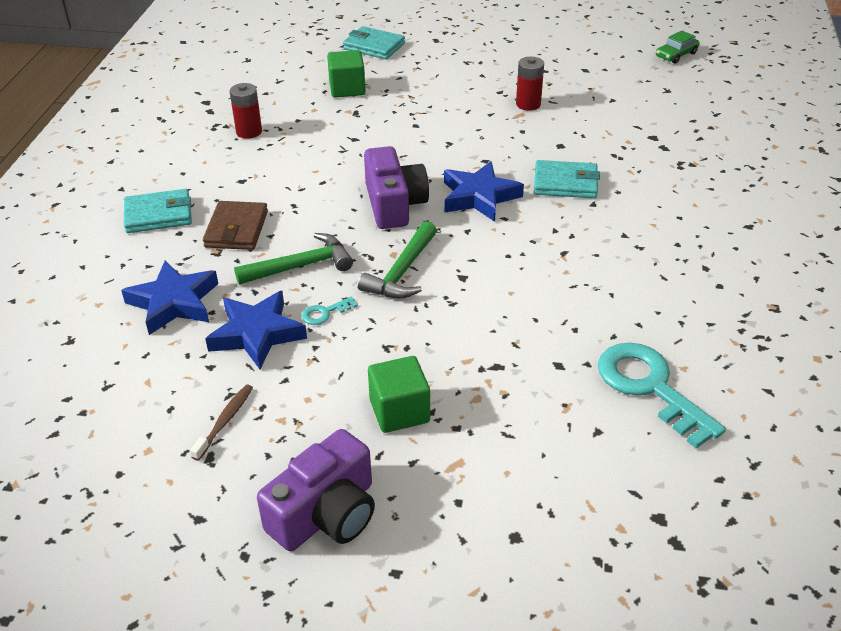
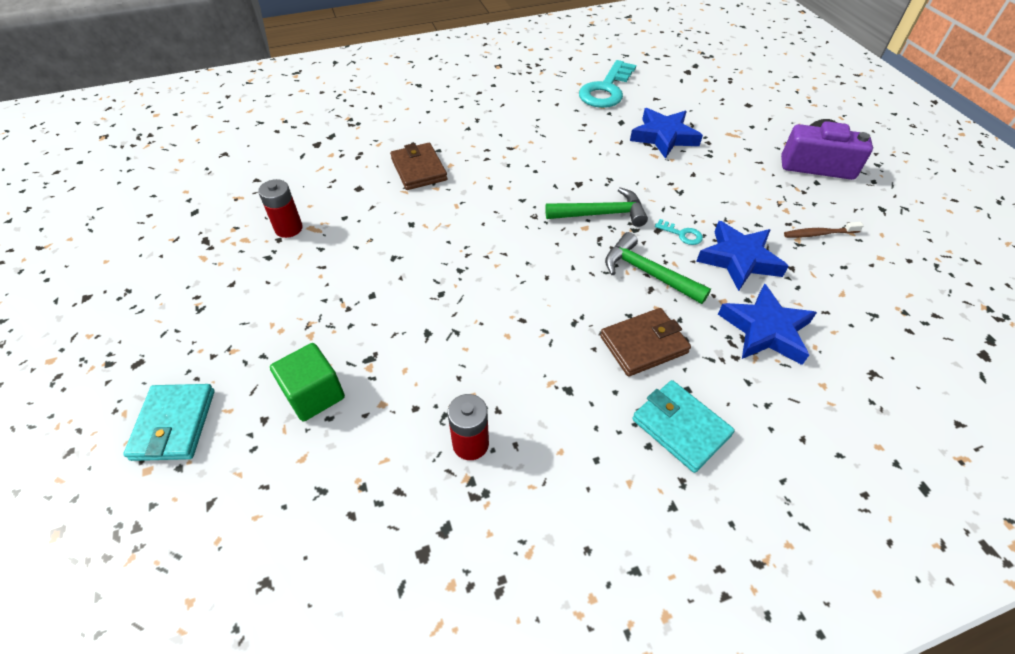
camera: 120 degrees left, 10 degrees up
(394, 204) = (520, 253): purple camera -> none
(399, 411) = (723, 166): green cube -> none
(479, 197) = (471, 208): blue star -> blue star (664, 137)
(565, 183) = (419, 169): turquoise wallet -> brown wallet
(676, 55) = (143, 163): green car -> none

